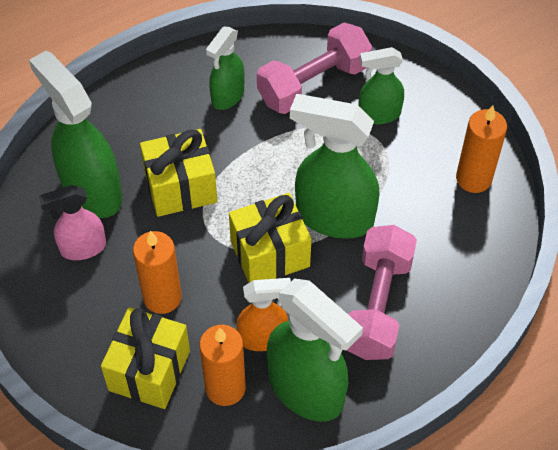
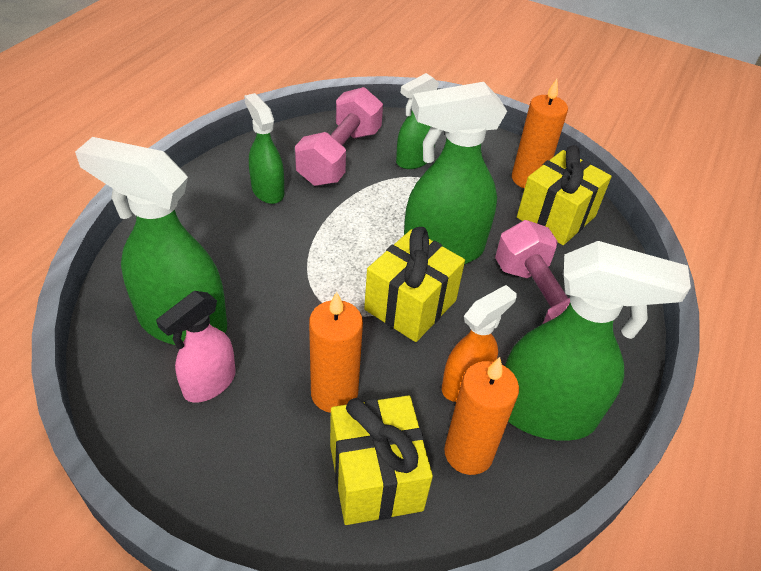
camera: 35 degrees left, 10 degrees down
(181, 187) = (278, 282): yellow gift -> yellow gift (556, 217)
(227, 96) = (267, 191): green spray bottle -> green spray bottle turned 150 degrees clockwise

